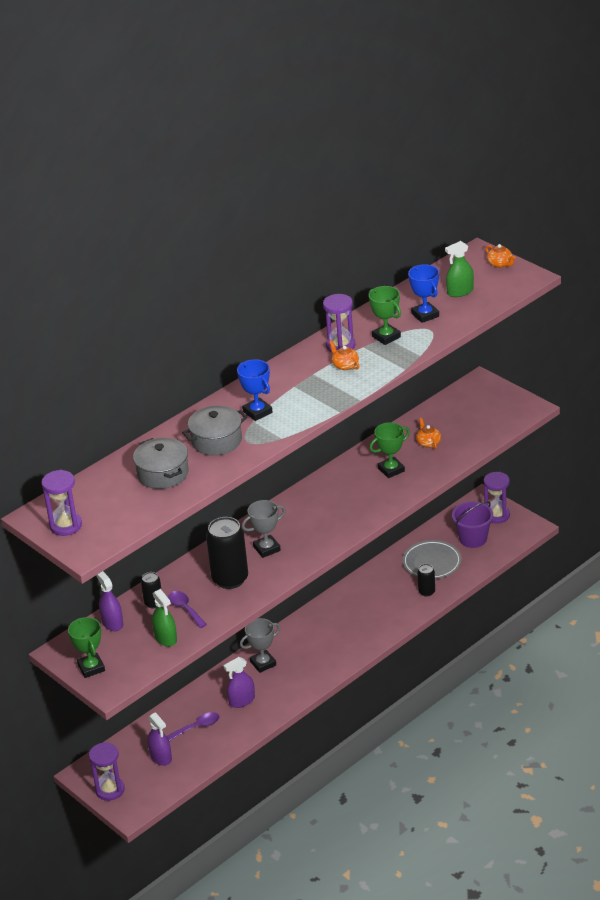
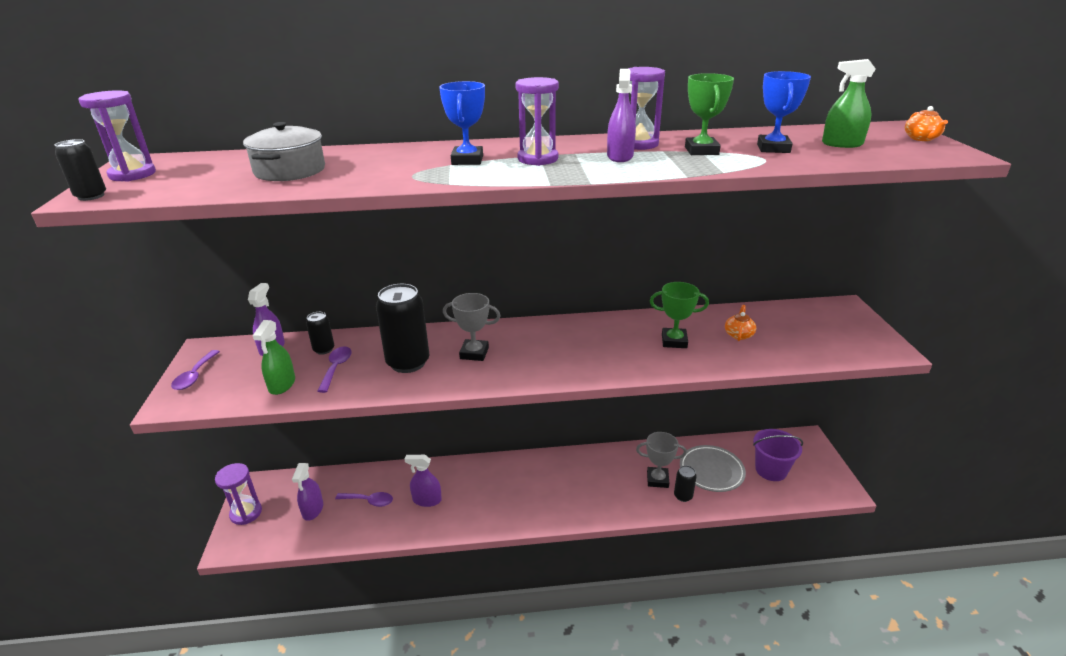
camera: 35 degrees right, 5 degrees down
(87, 550) = (91, 196): none -> black can
(91, 668) = (195, 376): green trophy -> purple spoon
(216, 441) = (387, 166): grey pot -> none
(263, 663) = (480, 477): grey trophy -> grey trophy (657, 479)
(345, 365) = (620, 156): orange teapot -> purple spray bottle
(497, 515) = (812, 461): purple hourglass -> purple hourglass (538, 159)

